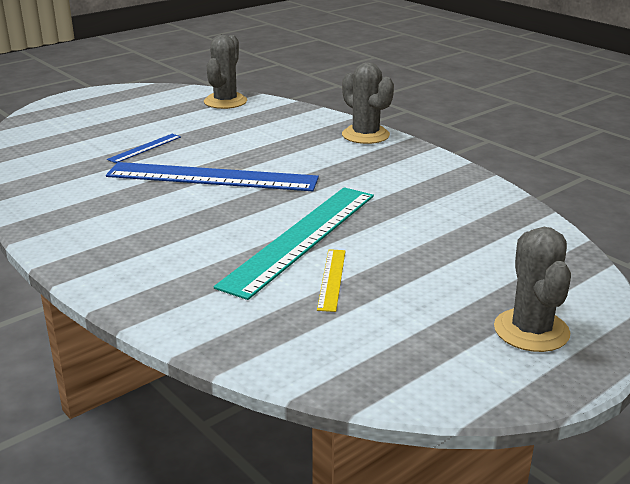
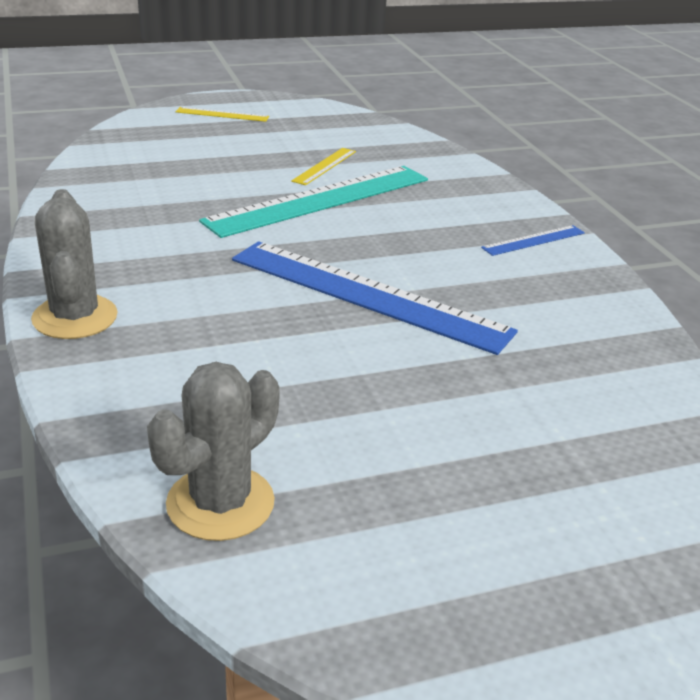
camera: 160 degrees left, 5 degrees up
(145, 148) = (446, 382): blue ruler -> blue ruler (533, 240)
(531, 331) = (222, 114): grey cactus -> yellow ruler

